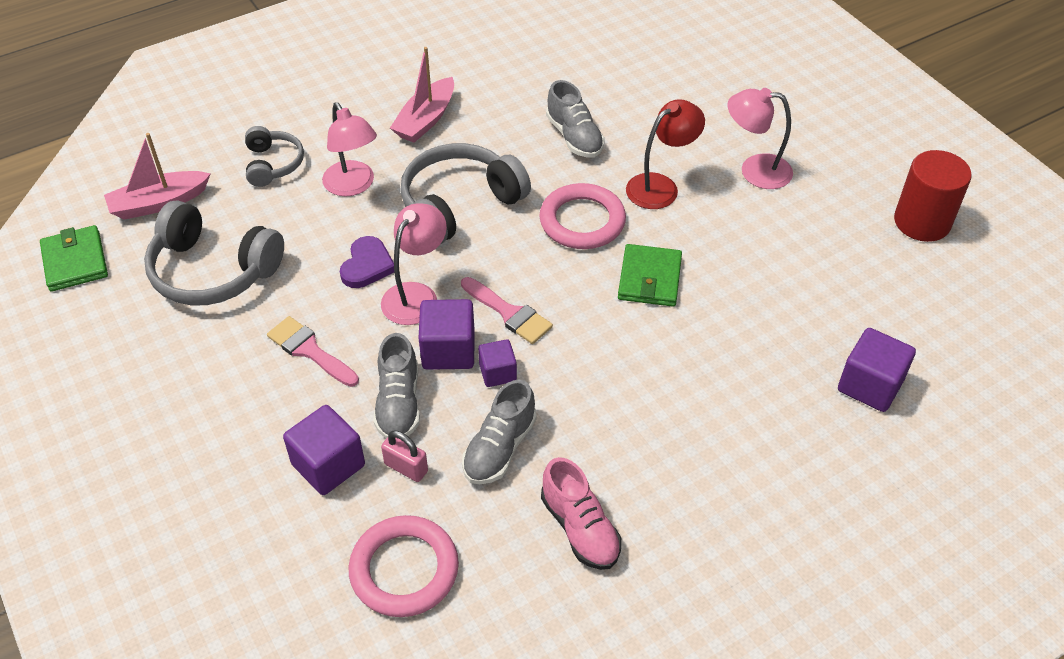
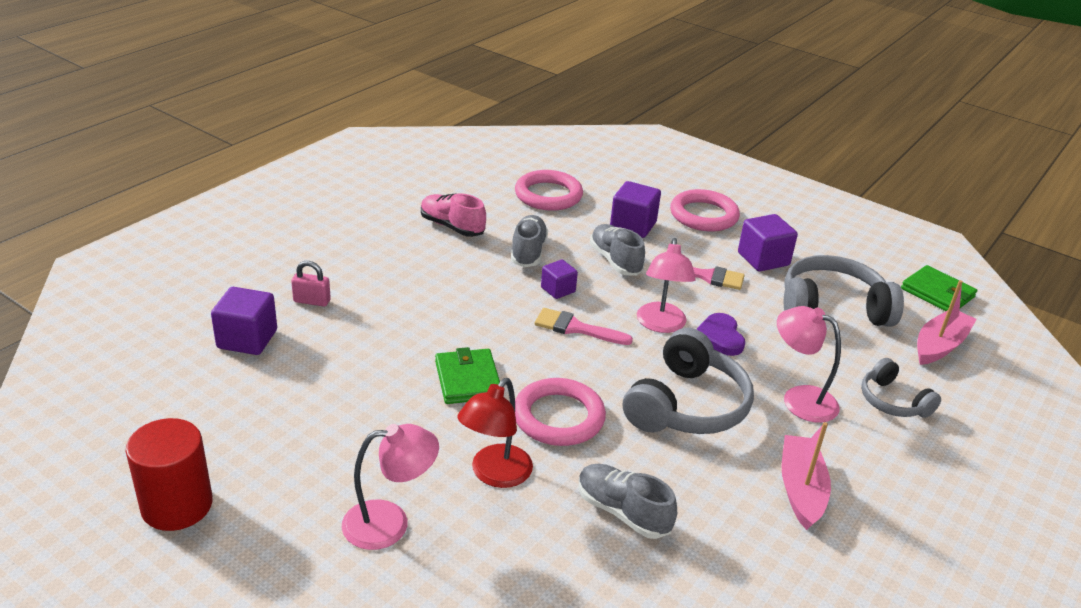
camera: 155 degrees right, 15 degrees down
(214, 461) = (703, 215): none -> pink ring
(406, 468) = (583, 233): pink padlock -> pink padlock (312, 301)
(448, 350) = (605, 295): purple cube -> purple cube (763, 259)

